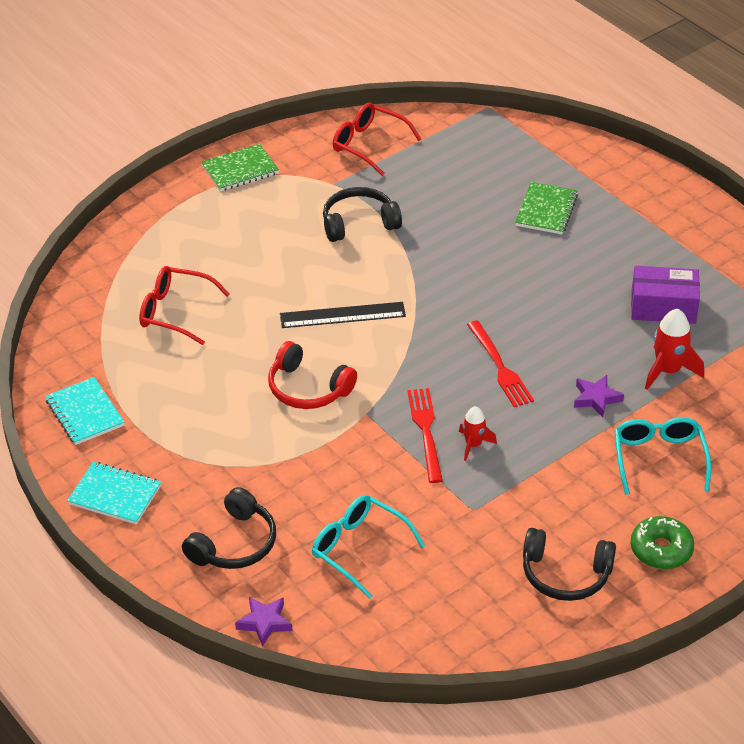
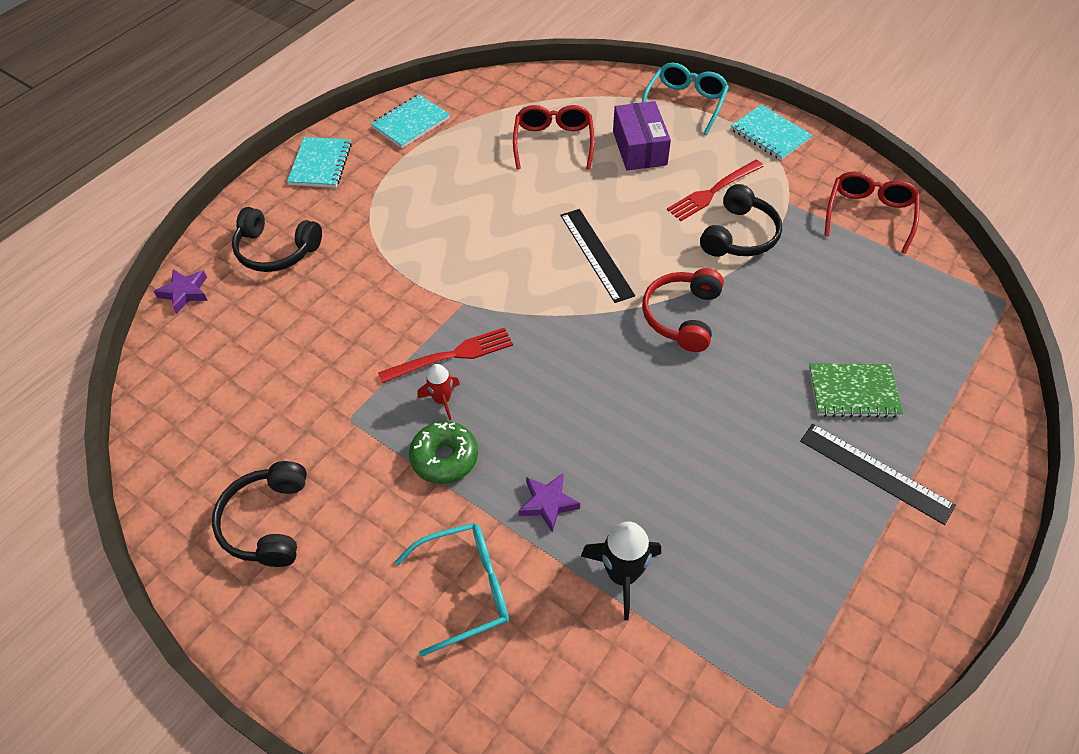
camera: 75 degrees right, 10 degrees up
(240, 170) = (770, 134): green notebook -> turquoise notebook
(307, 389) = (484, 253): red headphones -> red headphones (682, 316)
(359, 223) = (739, 235): black headphones -> black headphones turned 60 degrees clockwise
(359, 548) = (281, 338): turquoise glasses -> turquoise glasses (685, 103)
(500, 368) = (567, 400): red fork -> red fork (712, 192)
(619, 222) = (875, 473): none -> black ruler
(661, 549) = (317, 616): green donut -> green donut (444, 458)
(663, 307) = (738, 550): purple box -> purple box (639, 148)
(668, 371) = (622, 575): red rocket -> black rocket

